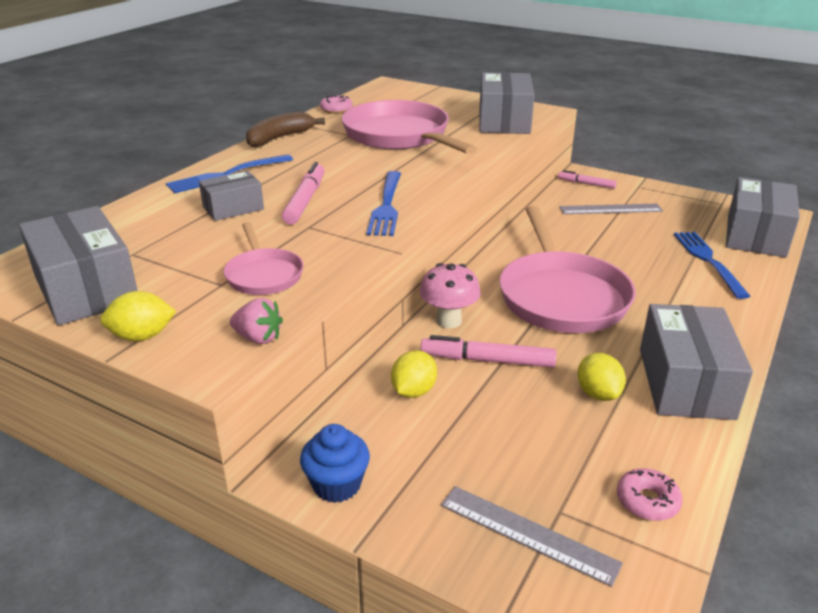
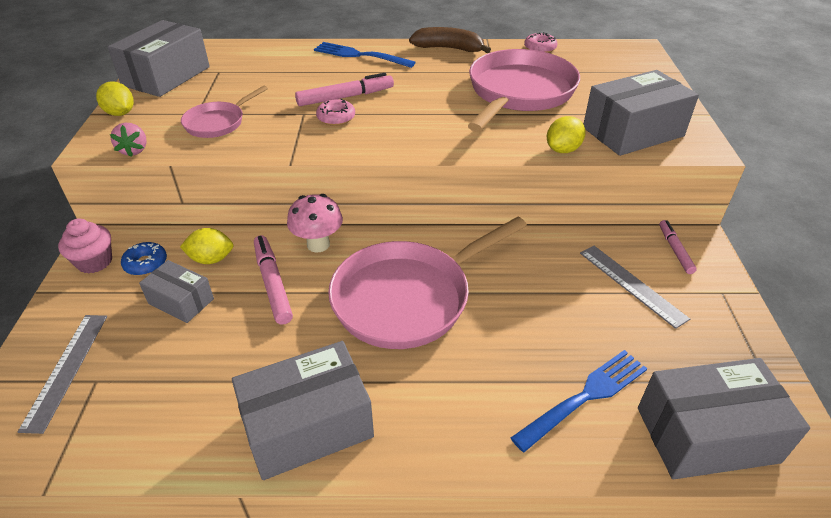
camera: 60 degrees right, 10 degrees up
(233, 208) = (308, 77): grey box -> grey box (181, 301)
(337, 485) = (95, 262): blue cupcake -> pink cupcake
(379, 441) = (146, 263): none -> blue donut
(386, 206) = (367, 132): blue fork -> none
(598, 394) = (258, 365): yellow lemon -> yellow lemon (563, 150)
(647, 501) = (120, 433): pink donut -> pink donut (336, 118)

